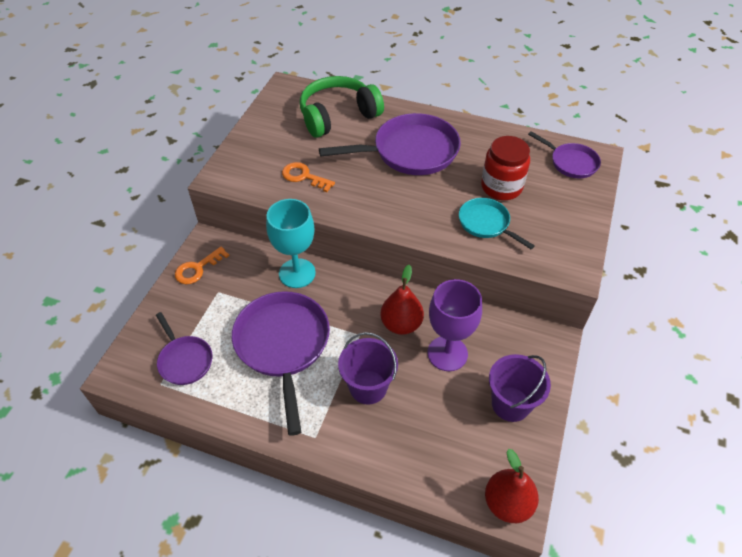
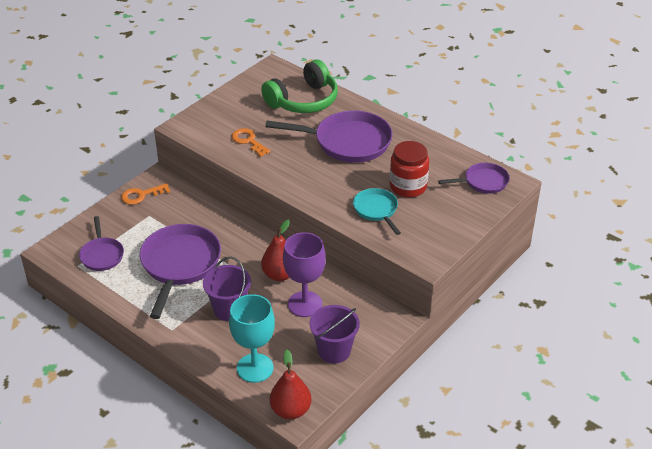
camera: 20 degrees right, 10 degrees down
(297, 273) = (217, 218): turquoise goblet -> turquoise goblet (255, 368)
(338, 116) = (303, 101): green headphones -> green headphones turned 150 degrees clockwise
(571, 162) = (483, 182): purple pan -> purple pan turned 75 degrees counterclockwise

